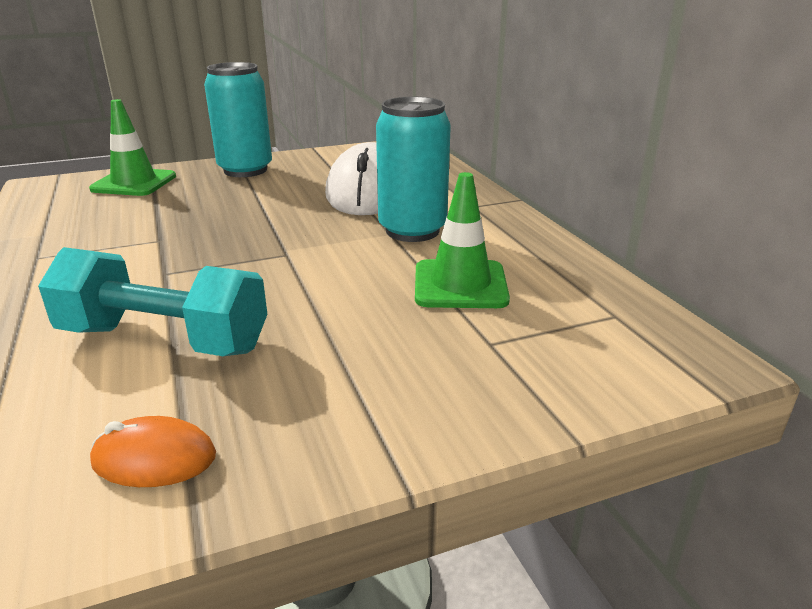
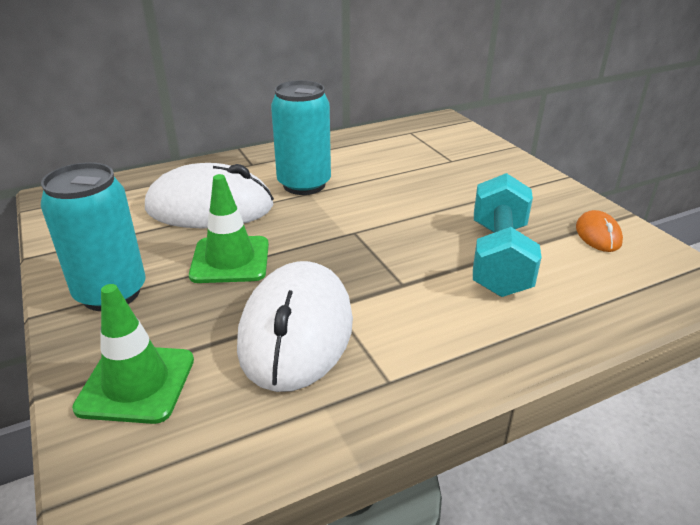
camera: 95 degrees left, 5 degrees up
(138, 225) = (296, 331): none -> white mouse
(460, 285) = (389, 167): green traffic cone -> green traffic cone (230, 260)

